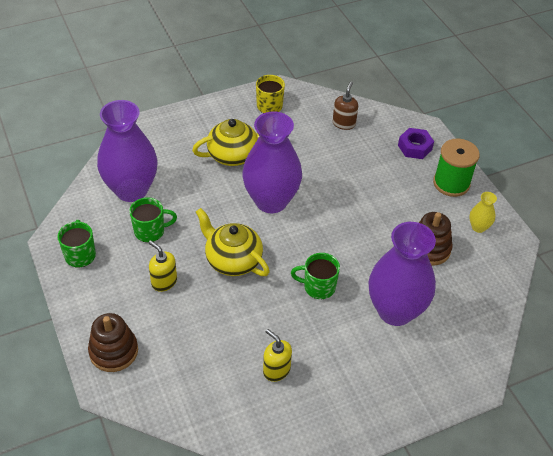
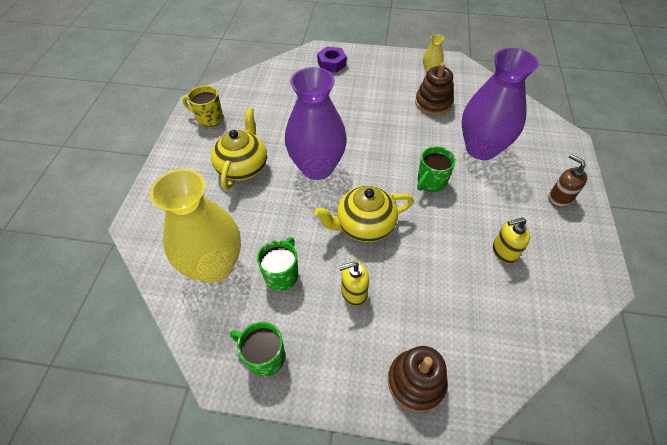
camera: 55 degrees left, 5 degrees up
(131, 190) = (215, 266): purple vase -> yellow vase
(344, 123) = (273, 86): brown soap dispenser -> brown soap dispenser (559, 198)
(451, 183) = (380, 63): green spool -> none

